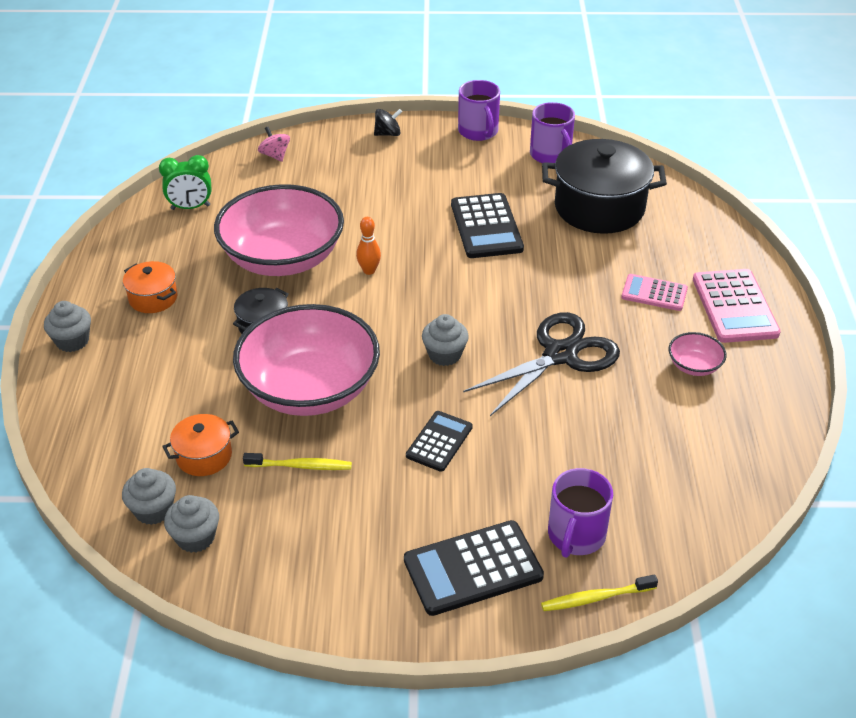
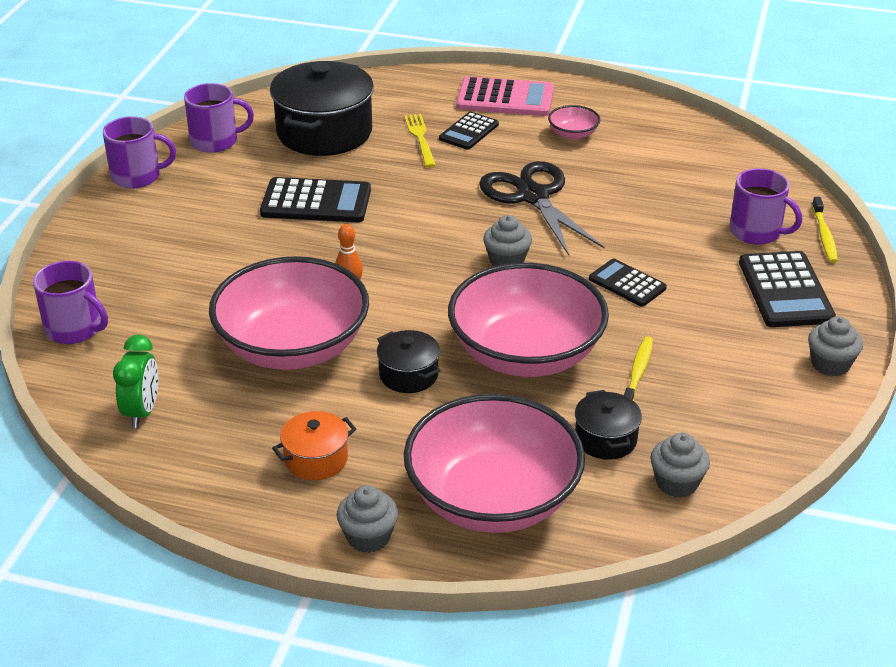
camera: 75 degrees left, 5 degrees down
(120, 399) = (492, 499): none -> pink bowl
(195, 537) = (721, 455): grey cupcake -> grey cupcake (830, 364)
(204, 456) = (605, 439): orange pot -> black pot
(275, 155) = (75, 329): pink spinning top -> purple mug
(388, 134) = (93, 237): black spinning top -> none
(623, 265) = (420, 138): none -> yellow fork
(654, 293) = (469, 132): pink calculator -> black calculator

